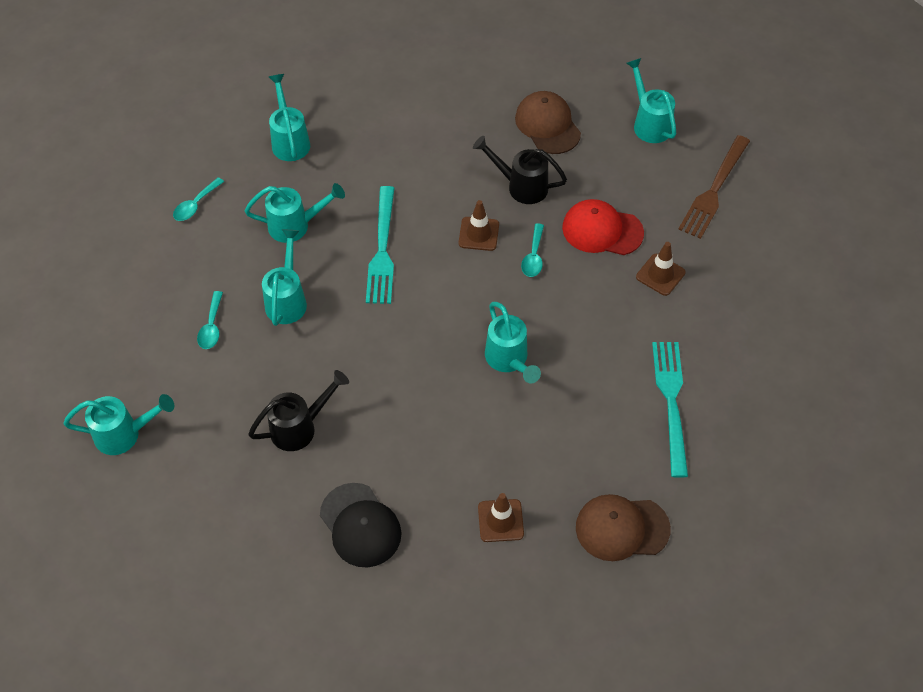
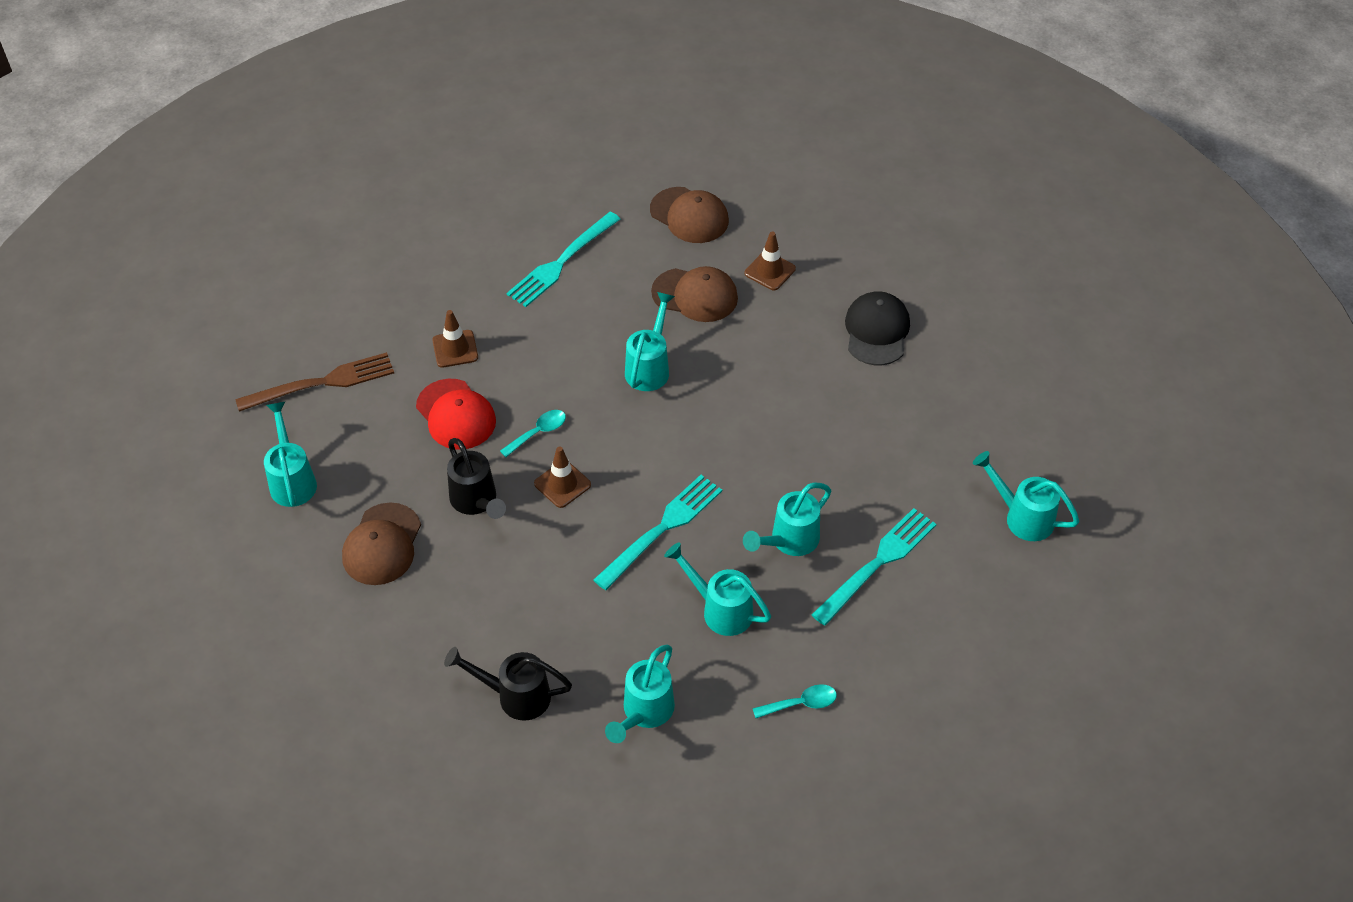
camera: 140 degrees left, 5 degrees down
(211, 326) = (878, 562): turquoise spoon -> turquoise fork
(300, 427) = (866, 427): black watering can -> black watering can (515, 696)
(538, 449) = (695, 295): none -> brown cap
(649, 123) = (292, 480): turquoise watering can -> turquoise watering can turned 150 degrees clockwise

